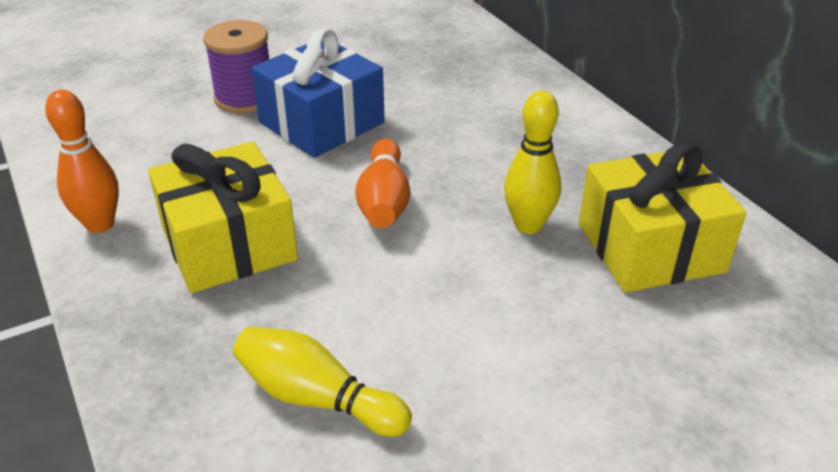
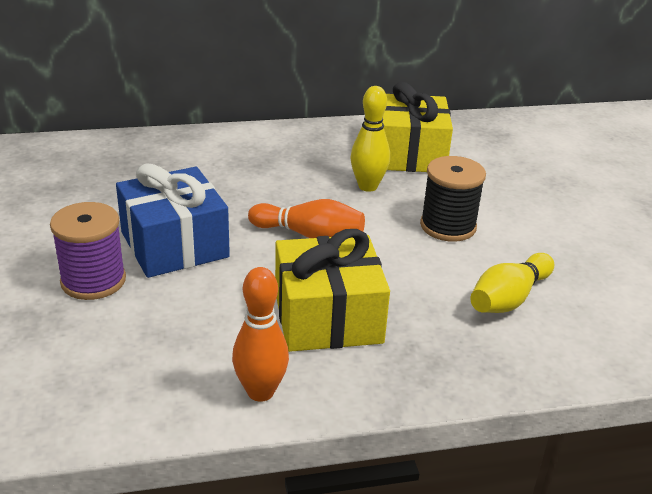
camera: 75 degrees left, 5 degrees down
(472, 314) = (448, 226): none -> black spool

